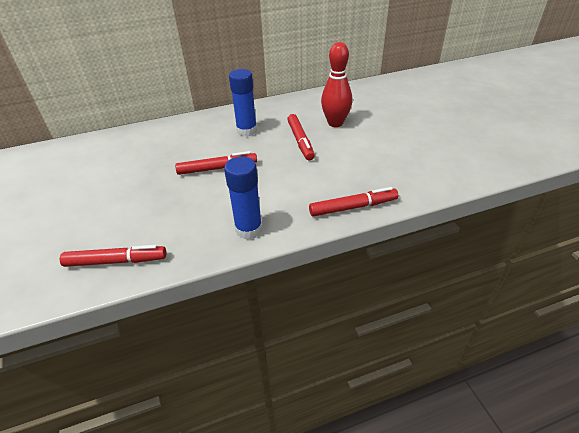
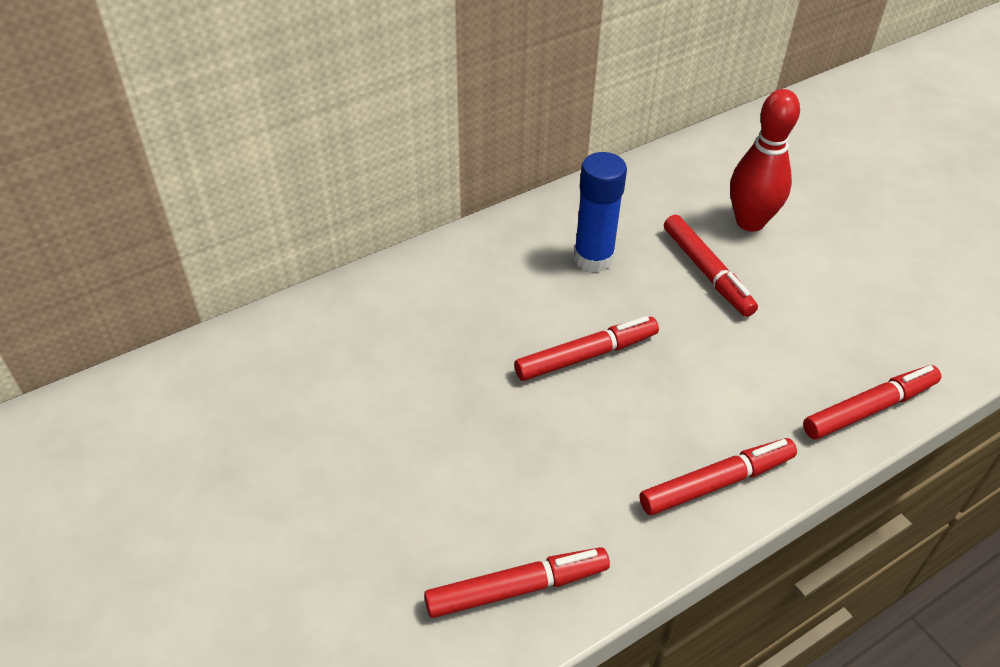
camera: 15 degrees left, 5 degrees up
(249, 229) = (716, 482): blue glue stick -> red marker

